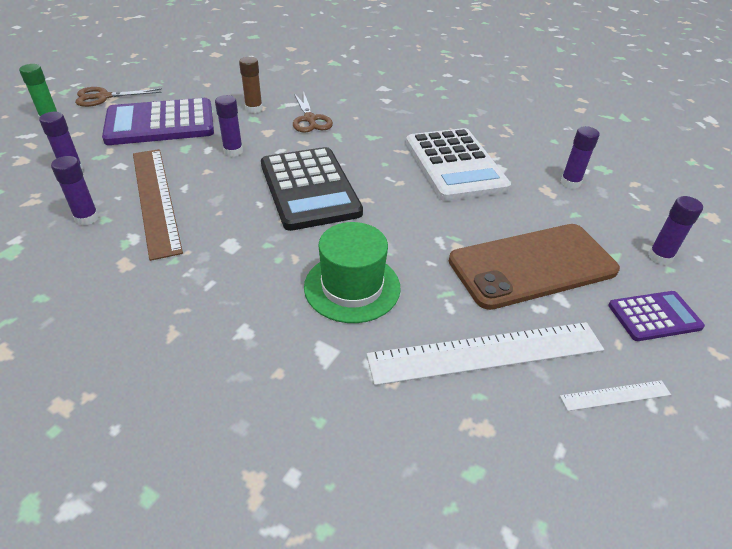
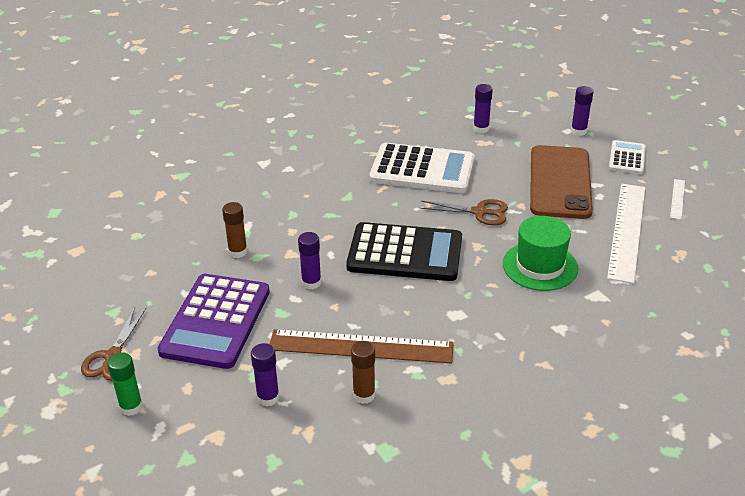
camera: 60 degrees left, 5 degrees down
(87, 218) = (364, 395): purple glue stick -> brown glue stick
(310, 119) = (289, 222): brown scissors -> brown scissors (480, 212)
(654, 316) = (627, 158): purple calculator -> white calculator

